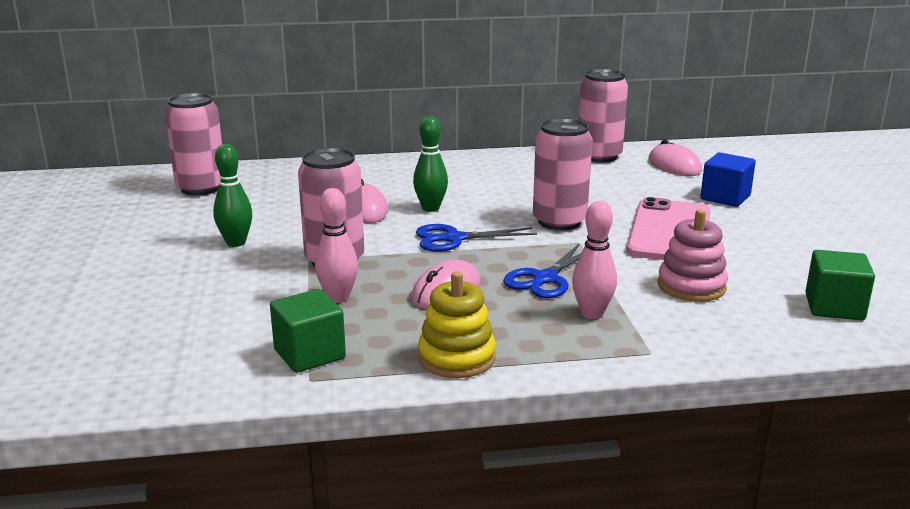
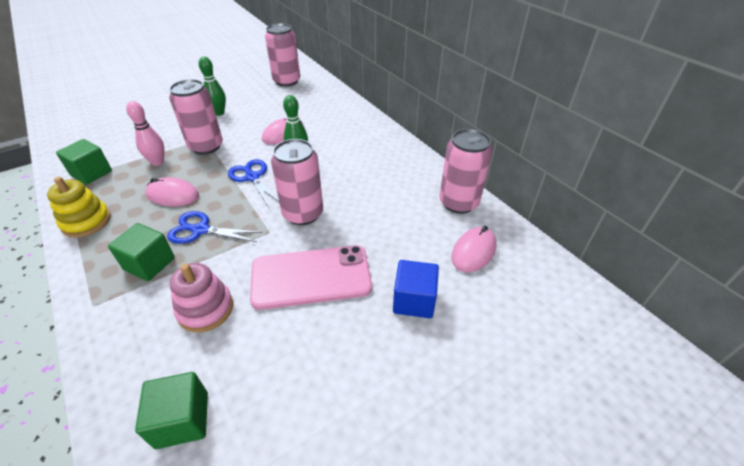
camera: 65 degrees right, 20 degrees up
(592, 314) = (149, 264): pink bowling pin -> green cube

